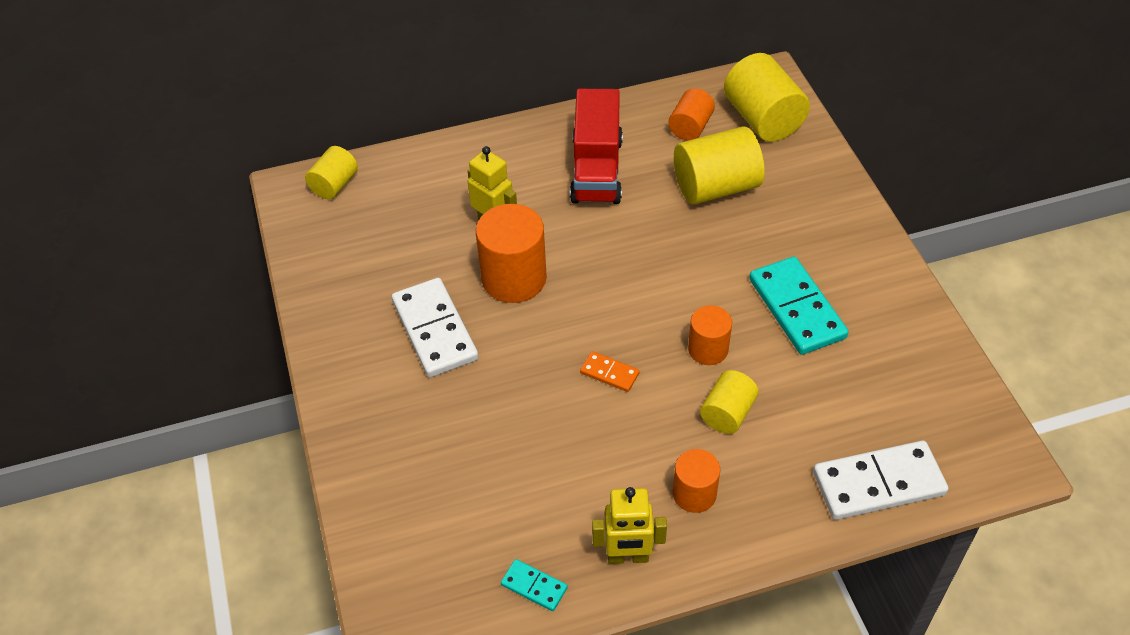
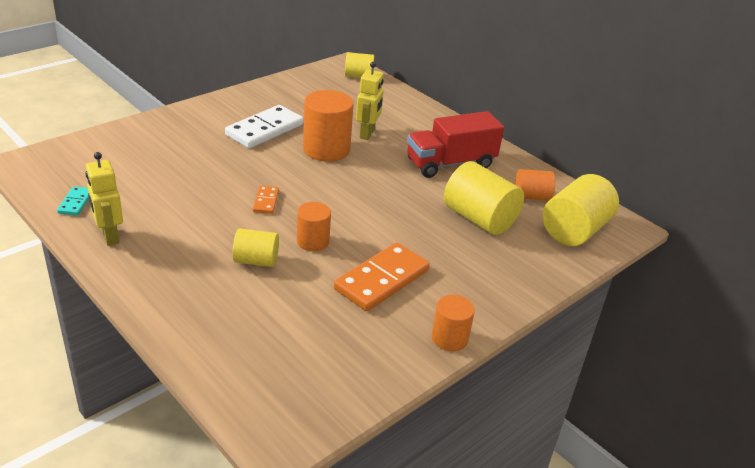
camera: 60 degrees right, 15 degrees down
(694, 494) = (174, 257): orange cylinder -> orange cylinder (449, 338)
(796, 308) = (381, 280): turquoise domino -> orange domino
(878, 483) = (222, 353): white domino -> none

